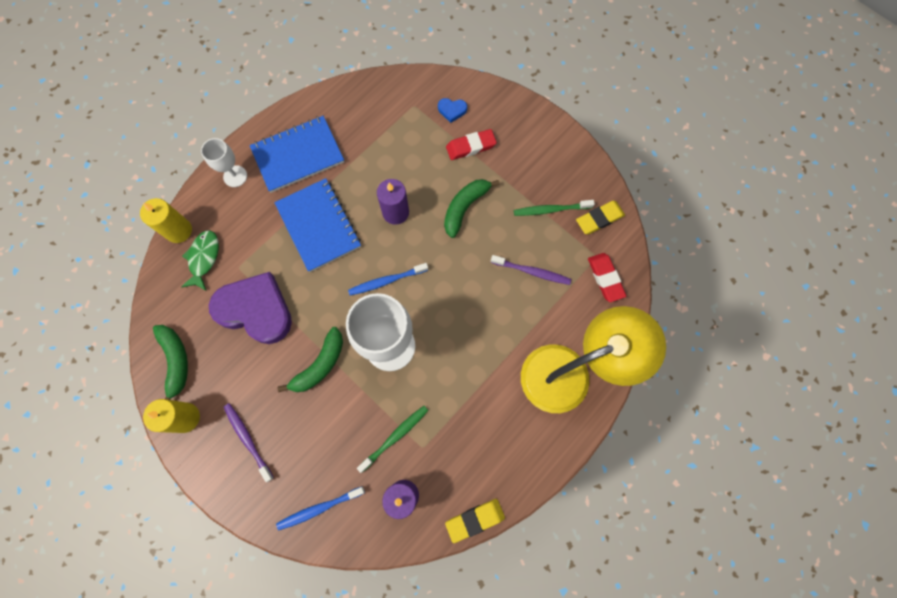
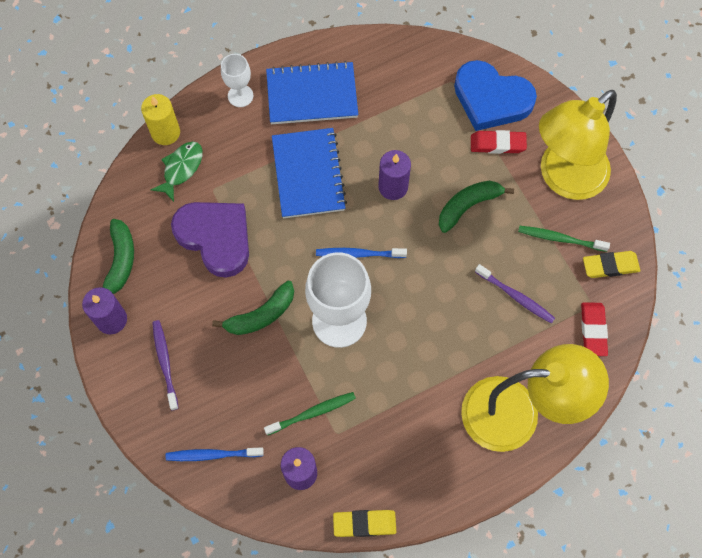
camera: 20 degrees right, 5 degrees down
(185, 417) = (111, 319): yellow candle -> purple candle
(452, 110) = (491, 99): blue heart -> blue heart, size x2.49
(535, 158) = (563, 178): none -> yellow lamp

